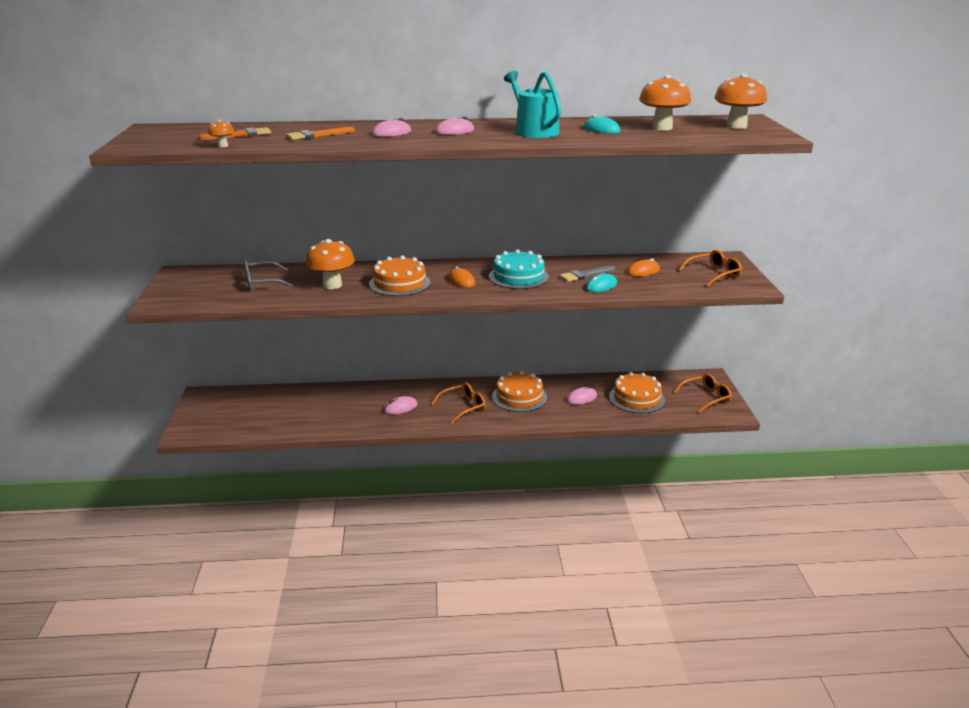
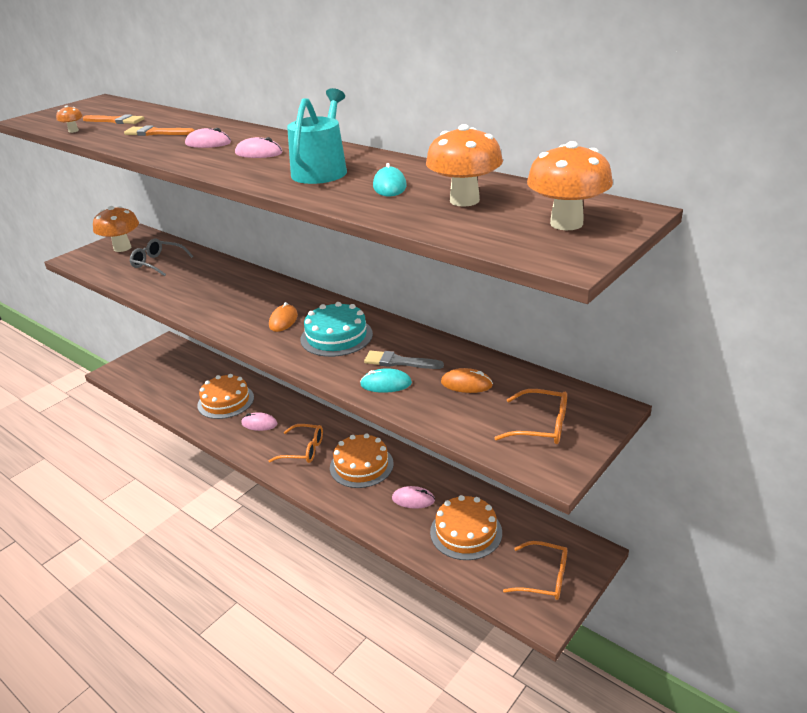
camera: 45 degrees right, 5 degrees up
(332, 285) = (191, 284): orange mushroom -> orange mushroom (122, 248)
(399, 283) = (236, 303): orange cake -> orange cake (225, 401)

